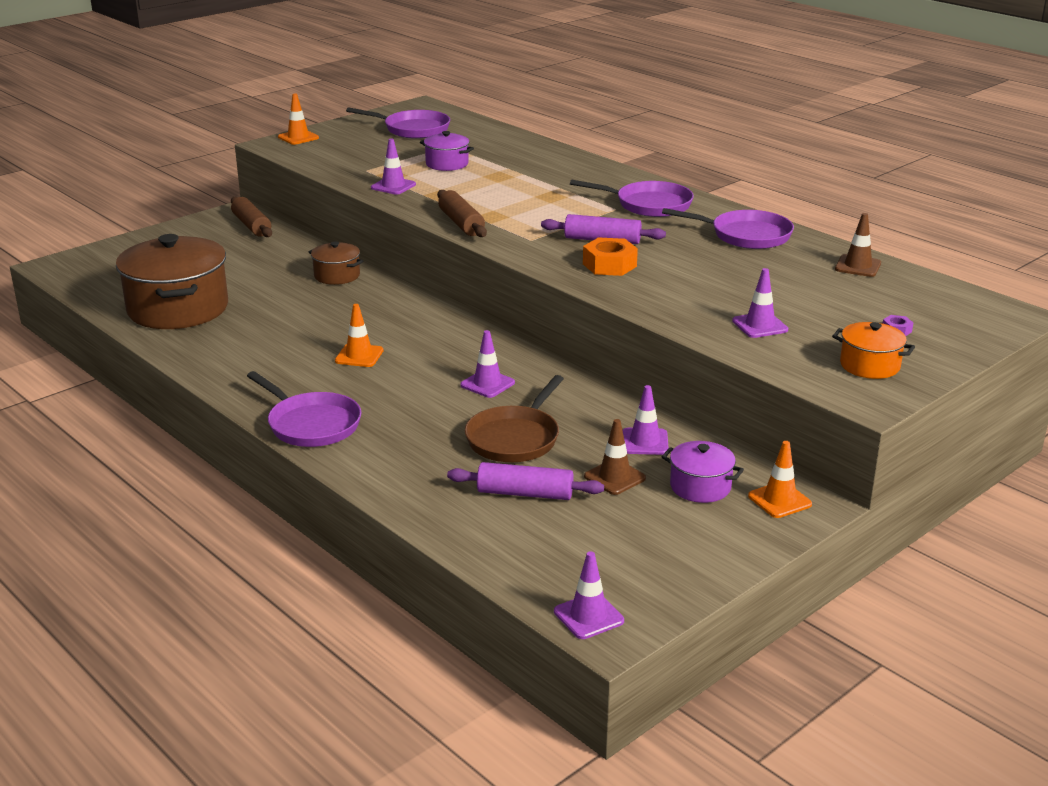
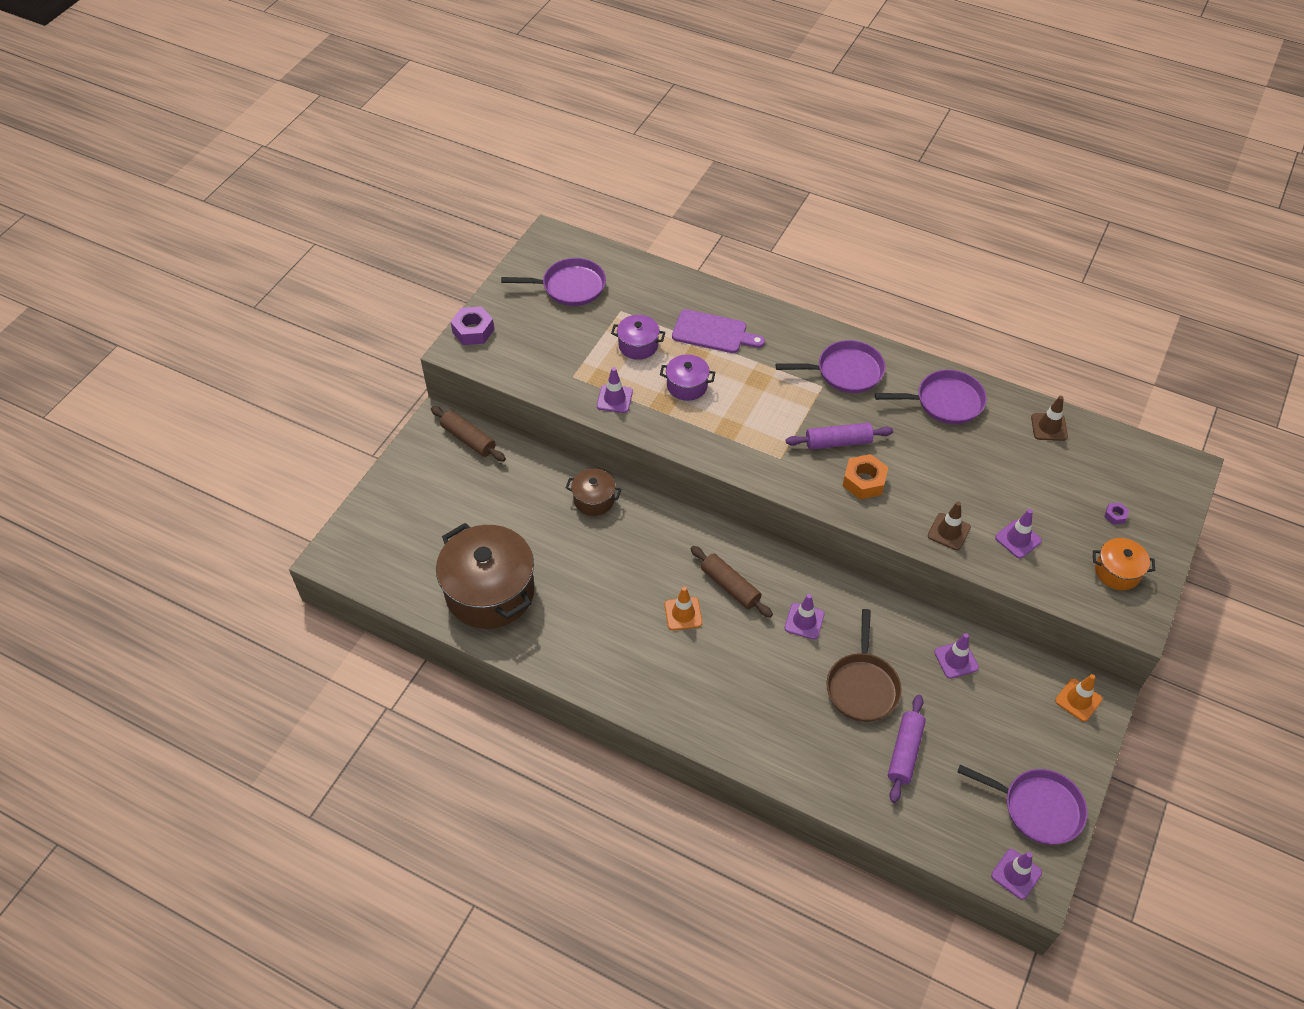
camera: 20 degrees left, 25 degrees up
(298, 137) = (473, 331): orange traffic cone -> purple nut
(311, 424) = (701, 719): purple pan -> purple pan (1037, 808)
(461, 223) = (709, 447): brown rolling pin -> brown rolling pin (730, 586)
(525, 493) = (905, 752): purple rolling pin -> purple rolling pin turned 60 degrees counterclockwise
(529, 167) = (713, 333): none -> purple cutting board
(614, 477) = (956, 711): brown traffic cone -> brown traffic cone (949, 532)
(700, 487) = (1019, 702): purple pot -> purple pot (687, 386)

